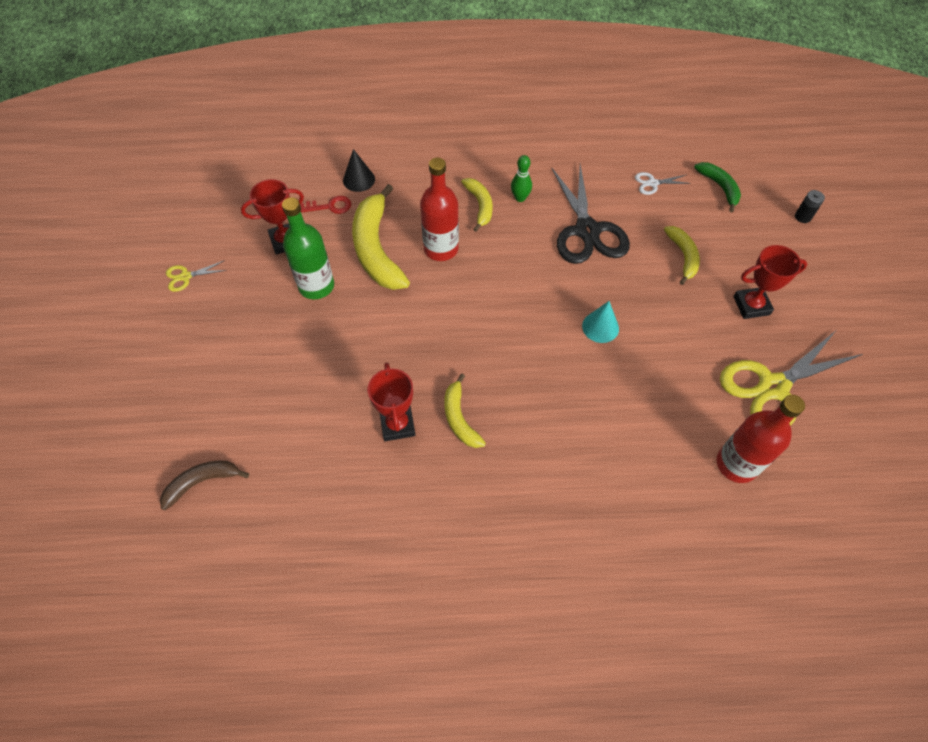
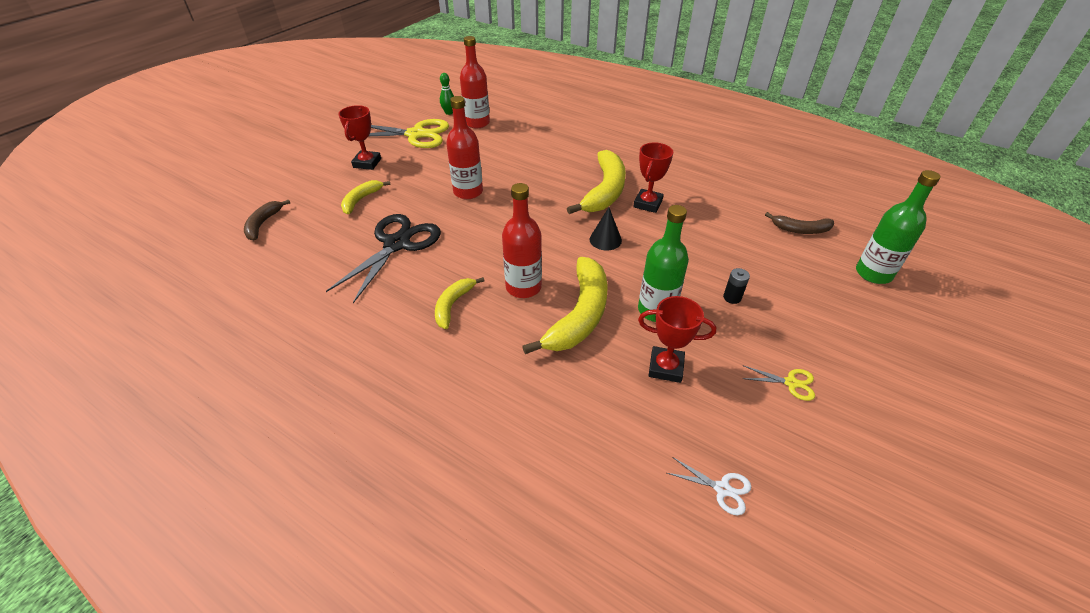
camera: 145 degrees left, 15 degrees down
(113, 449) = (873, 273): none -> green bottle
(330, 206) = (596, 382): red key -> none
(359, 179) = (543, 398): black cone -> black cone (605, 240)
(459, 418) = (605, 191): yellow banana -> yellow banana, size x1.84
(520, 198) = (412, 293): green bowling pin -> green bowling pin (449, 112)
(600, 327) = (468, 192): turquoise cone -> red bottle
(652, 183) = (299, 250): white scissors -> white scissors (722, 489)
(719, 187) = (263, 224): green banana -> brown banana
(751, 305) = (367, 163): red trophy -> red trophy turned 75 degrees clockwise
(802, 217) = (253, 184): black battery -> black battery (732, 297)

